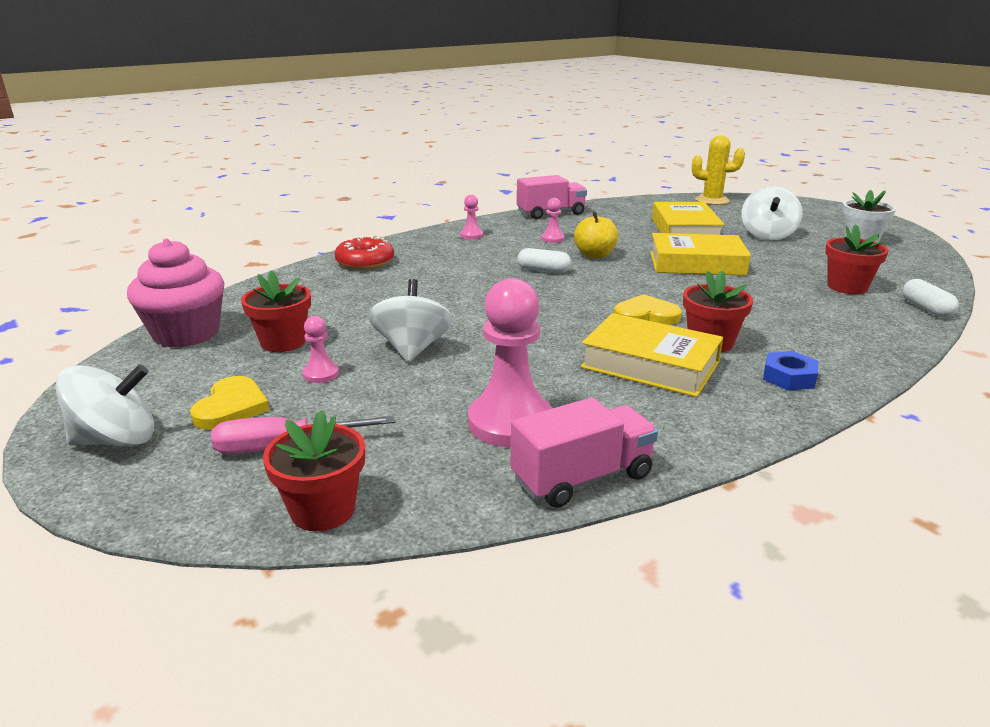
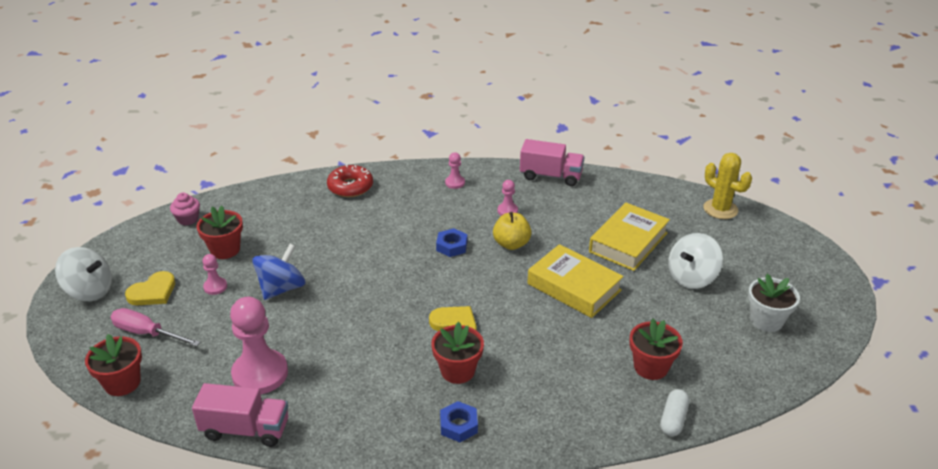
camera: 35 degrees right, 10 degrees up
(186, 334) = (188, 219): pink cupcake -> pink cupcake, size x0.50
(412, 348) = (281, 288): white spinning top -> blue spinning top
(543, 270) = (452, 246): white capsule -> blue nut
(650, 364) = (392, 370): yellow book -> none

